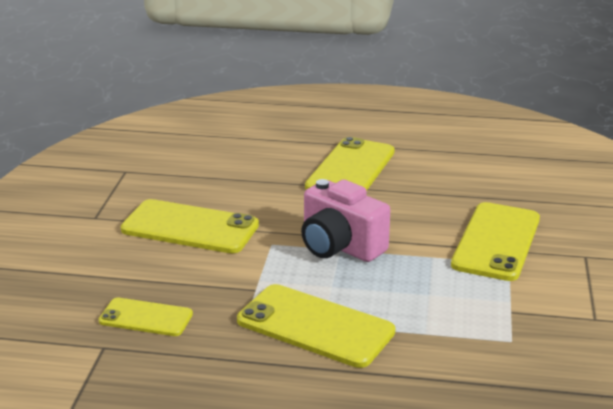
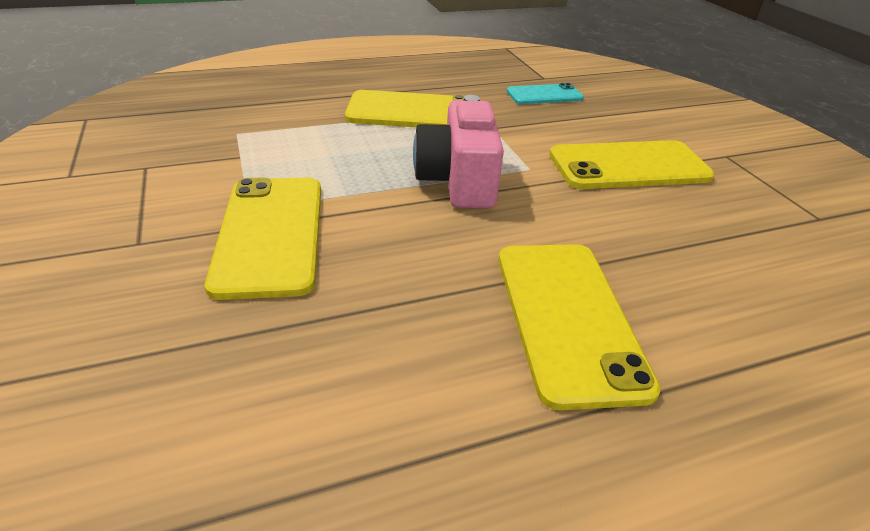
camera: 150 degrees right, 10 degrees up
(146, 317) = (544, 95): yellow phone -> turquoise phone
(340, 247) = (458, 181): pink camera -> pink camera turned 105 degrees counterclockwise

